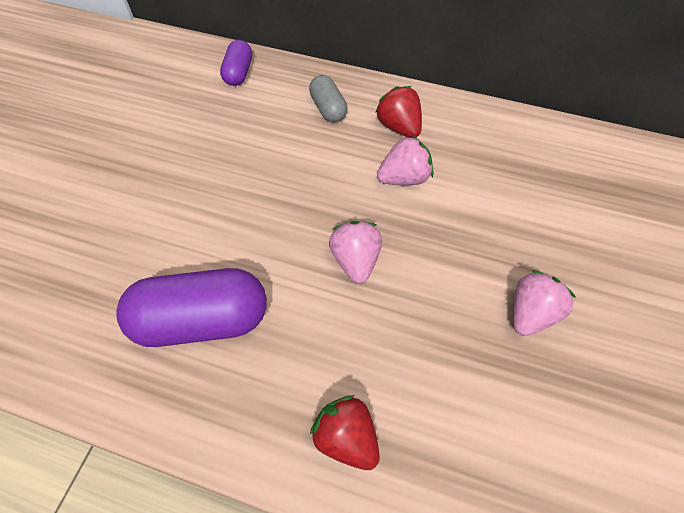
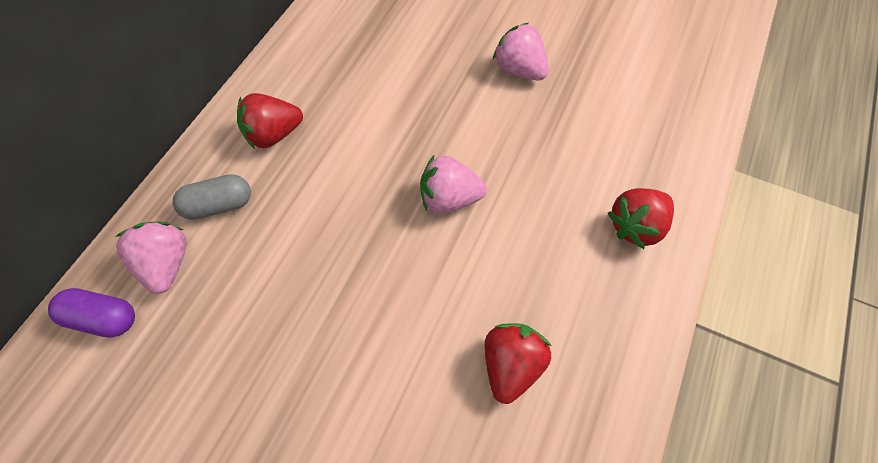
camera: 85 degrees left, 5 degrees up
(201, 321) = (510, 364): purple capsule -> red strawberry
(404, 178) = (349, 140): pink strawberry -> pink strawberry (167, 263)

